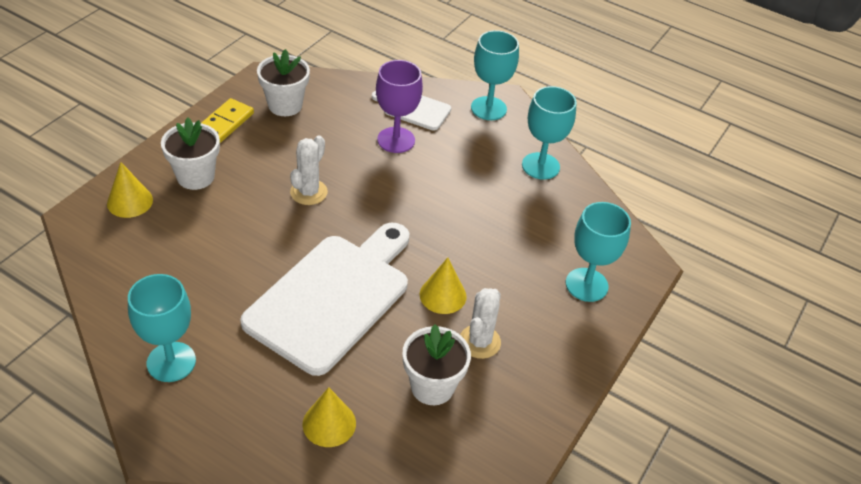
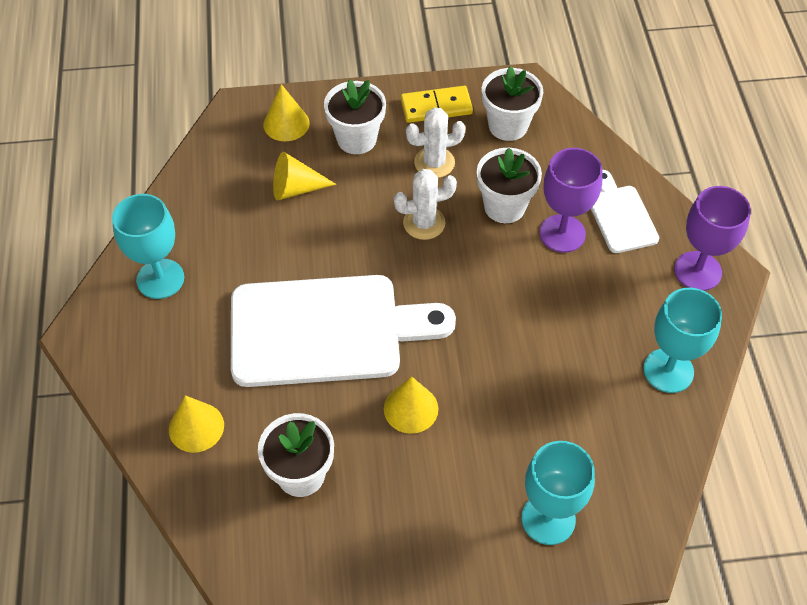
camera: 55 degrees right, 10 degrees up
(194, 234) = (296, 188): none -> yellow cone
(344, 149) = (504, 206): none -> white flower pot
(479, 342) = (385, 476): white cactus -> white cactus (434, 163)
(488, 108) = (697, 271): turquoise goblet -> purple goblet

